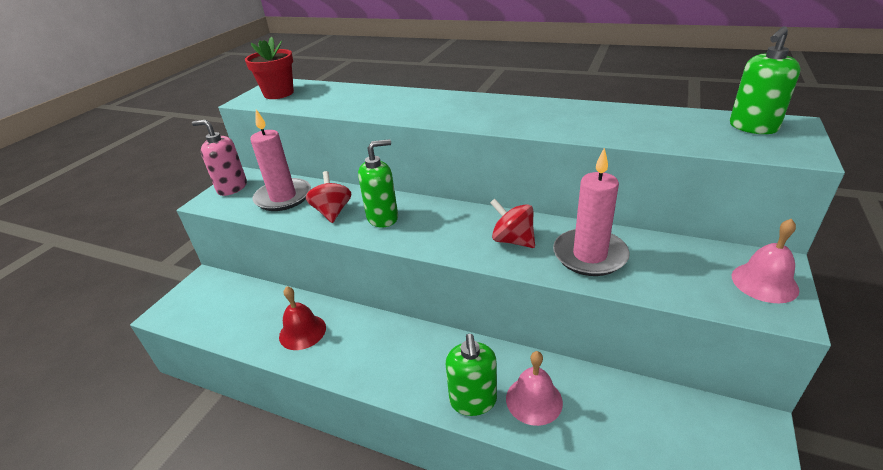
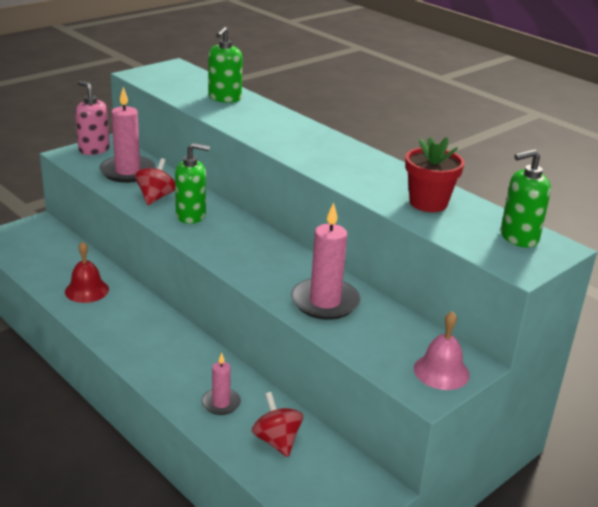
camera: 20 degrees right, 5 degrees down
(278, 93) = (168, 76): red flower pot -> red flower pot (428, 203)
(473, 401) = (174, 385): green soap dispenser -> green soap dispenser (224, 98)
(513, 240) = (276, 269): red spinning top -> red spinning top (277, 440)
(534, 400) = (221, 403): pink bell -> pink candle

